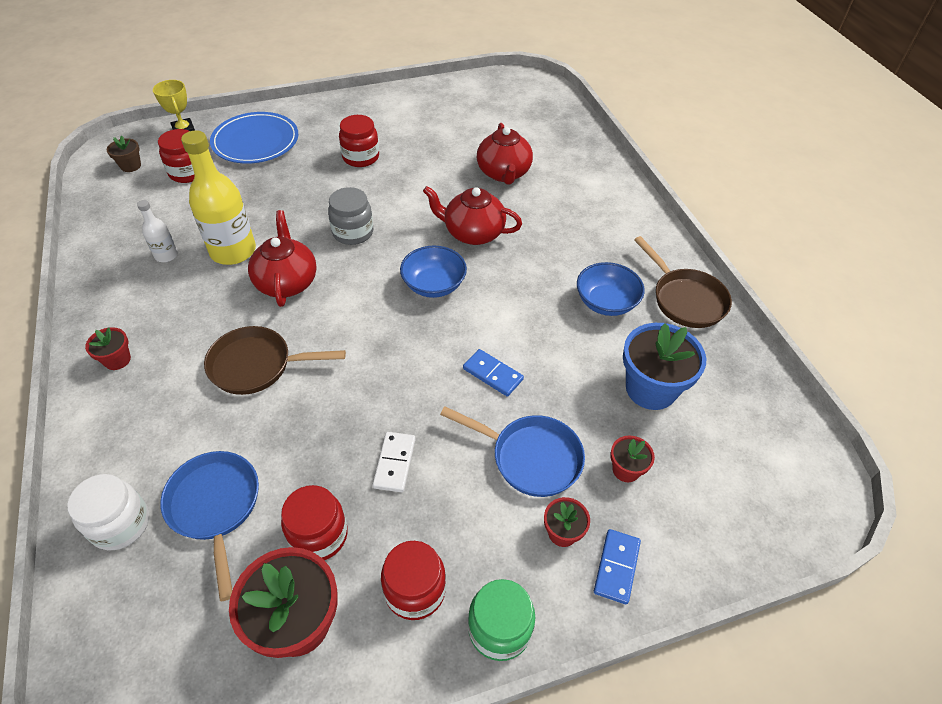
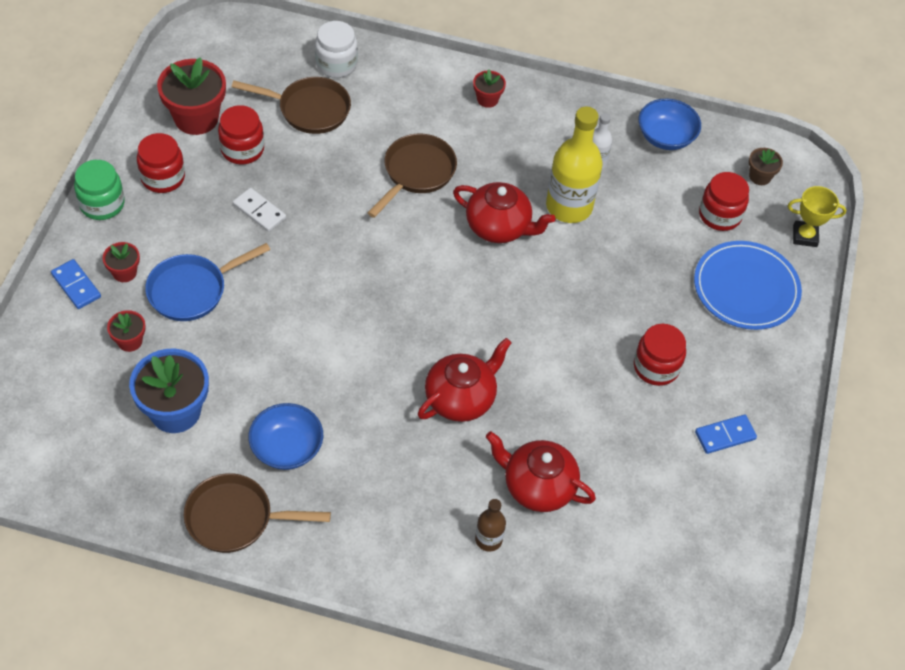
camera: 120 degrees right, 5 degrees up
(215, 507) = (309, 109): blue pan -> brown pan
(353, 232) = (532, 302): grey jar -> none
(434, 285) = (414, 328): blue bowl -> blue bowl (665, 137)
(492, 374) = (283, 312): blue domino -> blue domino (725, 435)
(562, 178) = (488, 539): none -> brown bottle

